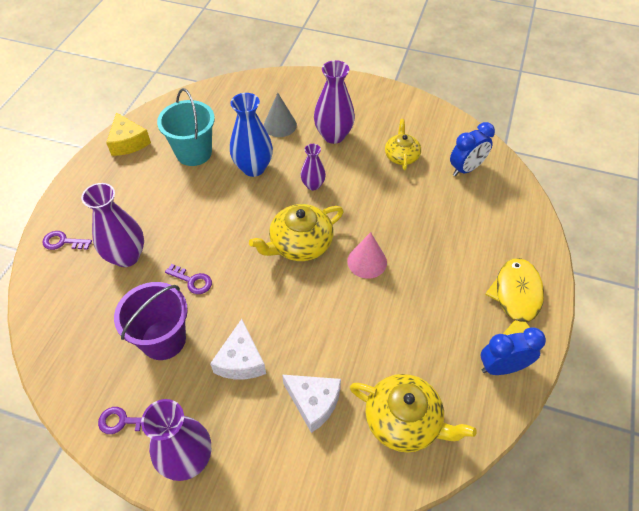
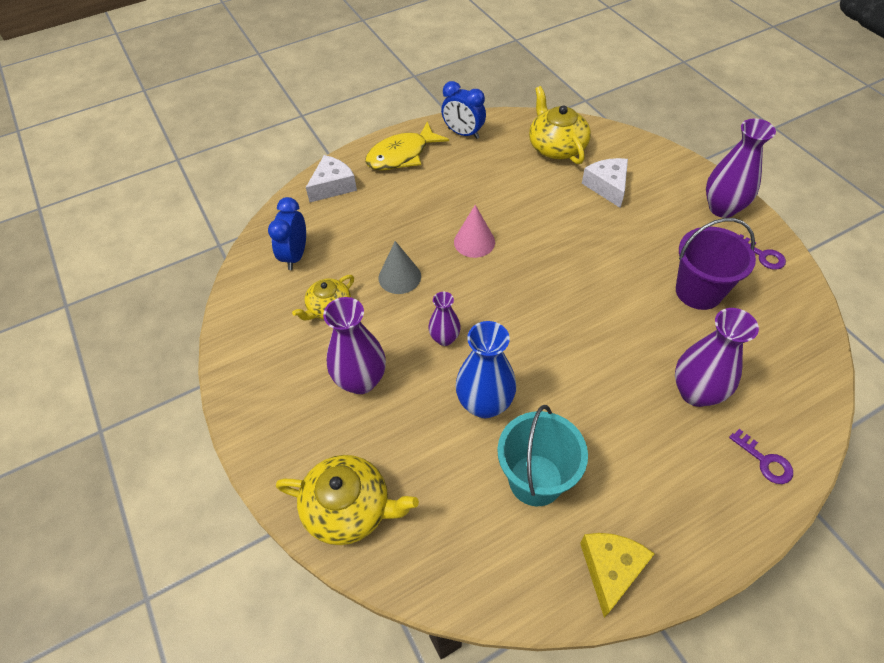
camera: 135 degrees left, 0 degrees up
(192, 281) = (641, 323): purple key -> none
(241, 360) = (641, 239): white cheese -> white cheese (333, 186)
(280, 125) = (400, 442): grey cone -> grey cone (399, 277)
(300, 244) = (515, 291): yellow teapot -> yellow teapot (349, 508)
(466, 169) = (295, 255): blue clock -> blue clock turned 90 degrees counterclockwise

